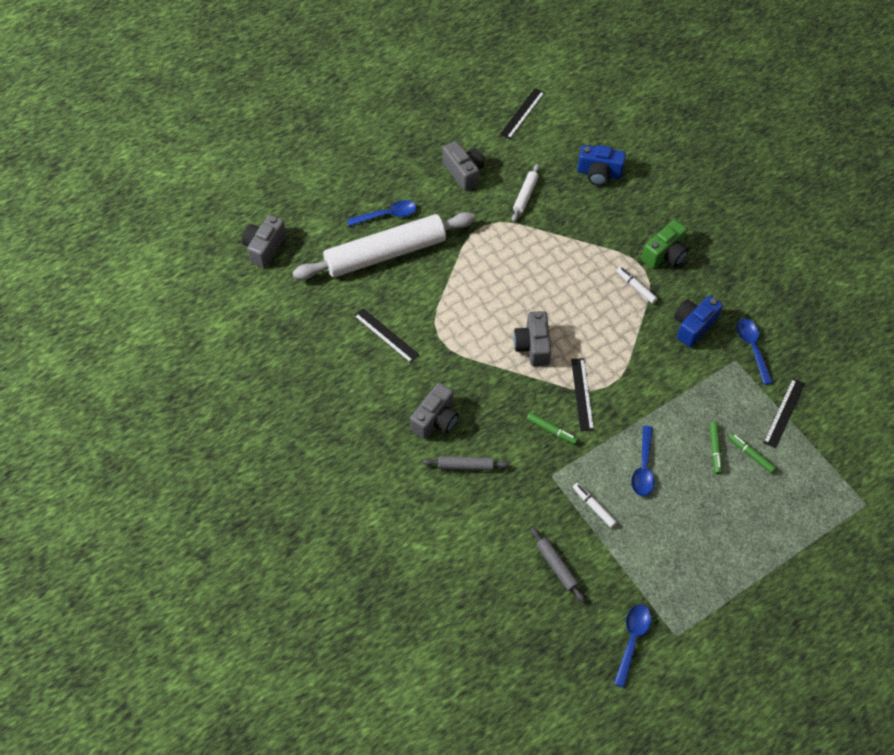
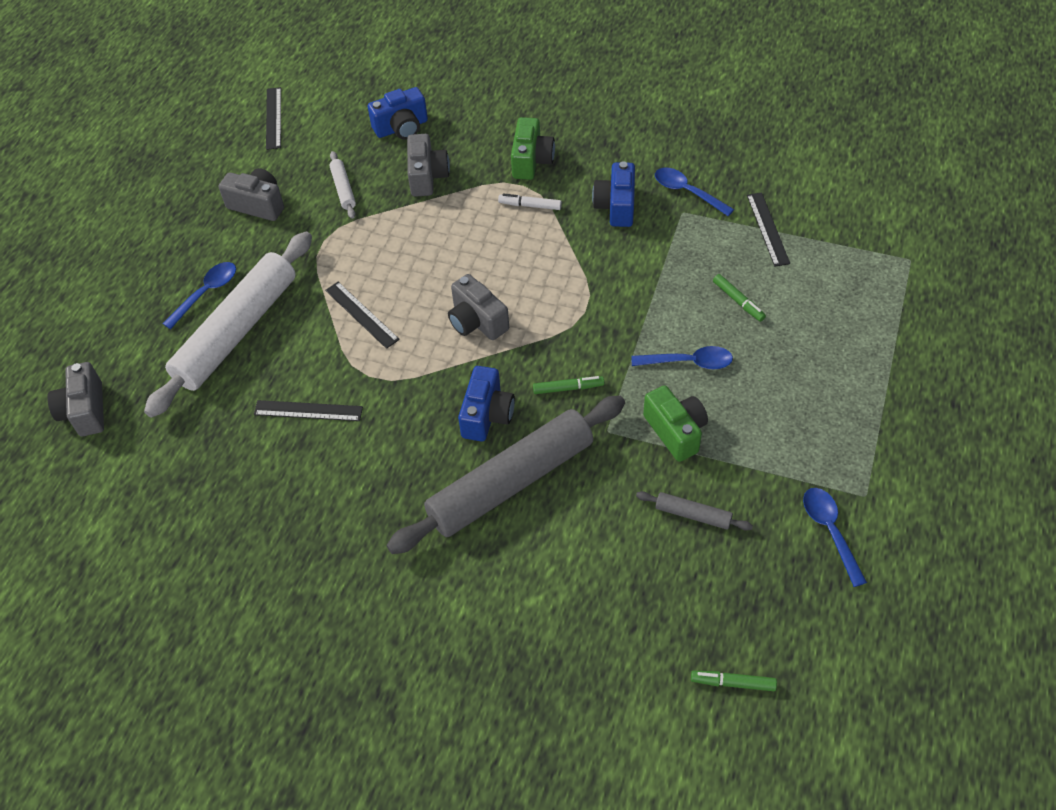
camera: 35 degrees left, 5 degrees down
(436, 420) = (438, 459): grey camera -> grey camera (427, 176)
(465, 466) = (511, 483): grey rolling pin -> grey rolling pin, size x2.44
(487, 412) = (487, 415): none -> blue camera
(582, 394) = (567, 334): black ruler -> black ruler (362, 314)
(593, 507) = (675, 431): white marker -> green camera
(643, 468) = (689, 362): blue spoon -> blue spoon turned 60 degrees counterclockwise
(751, 455) = (774, 284): green marker -> green marker (733, 683)

